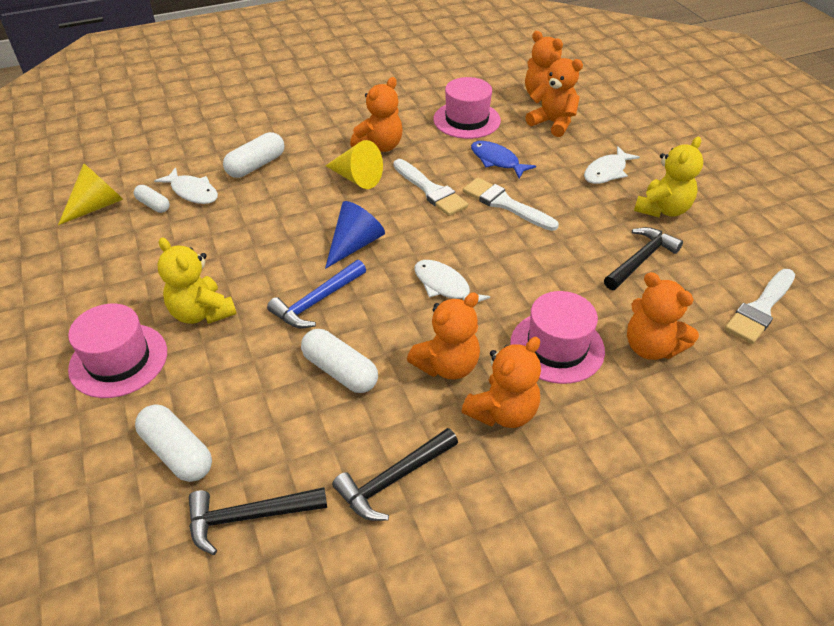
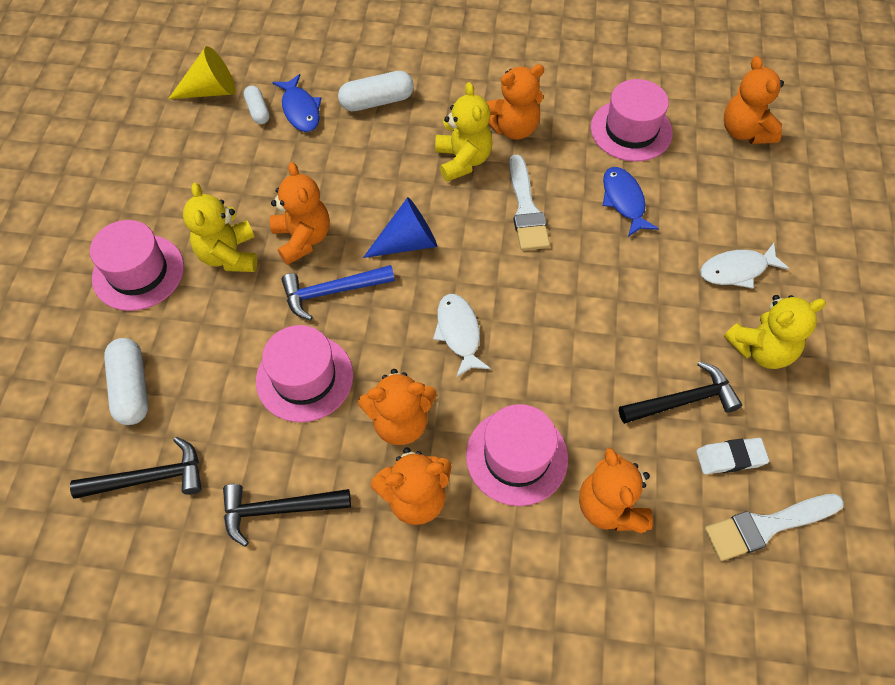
camera: 30 degrees right, 15 degrees up
(192, 192) = (300, 110): white fish -> blue fish
(249, 516) = (149, 478): black hammer -> black hammer turned 150 degrees clockwise
(340, 371) = (304, 377): white capsule -> pink hat
(357, 178) = (463, 160): yellow cone -> yellow teddy bear
(505, 204) = (591, 262): white brush -> none
(553, 123) = (726, 175): orange teddy bear -> orange teddy bear (303, 239)
(701, 280) = (730, 458): none -> white eraser

